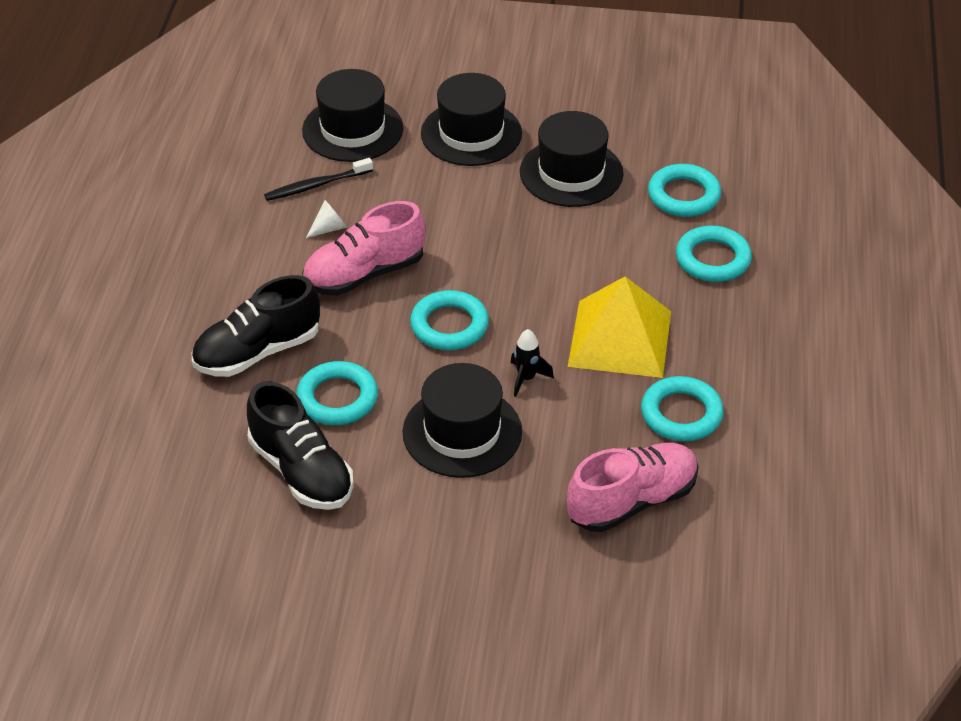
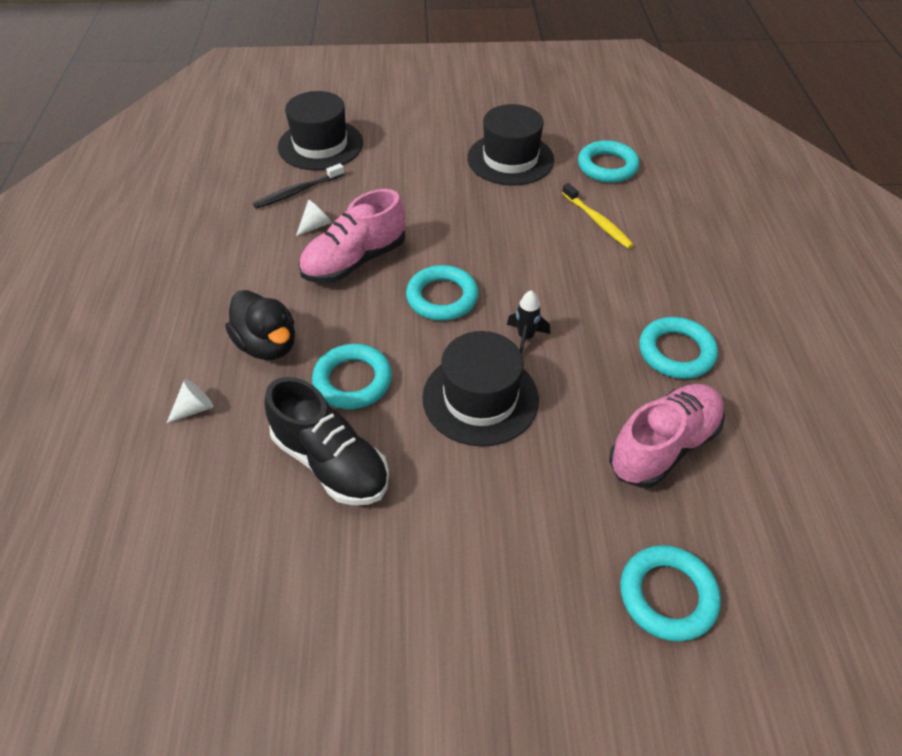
camera: 10 degrees left, 5 degrees up
(177, 404) = (194, 408): none -> white cone
(257, 352) = (267, 345): black shoe -> black duck
(471, 133) = (420, 138): black hat -> none
(620, 338) = (597, 290): yellow pyramid -> none
(648, 261) = (597, 221): none -> yellow toothbrush
(712, 259) = (650, 213): turquoise ring -> turquoise ring (667, 595)

